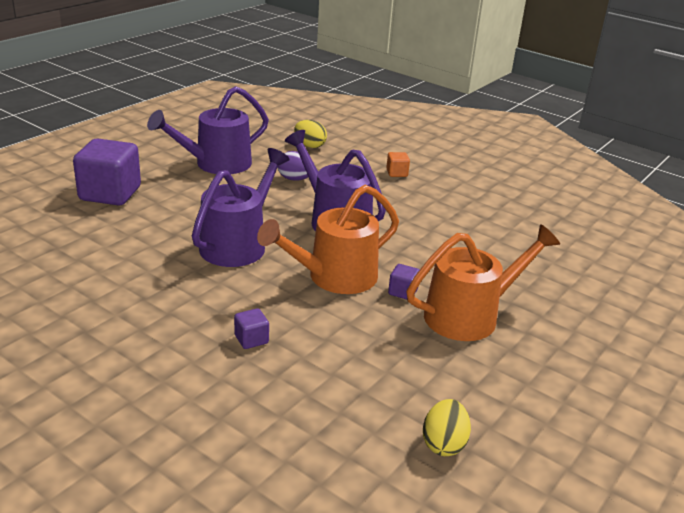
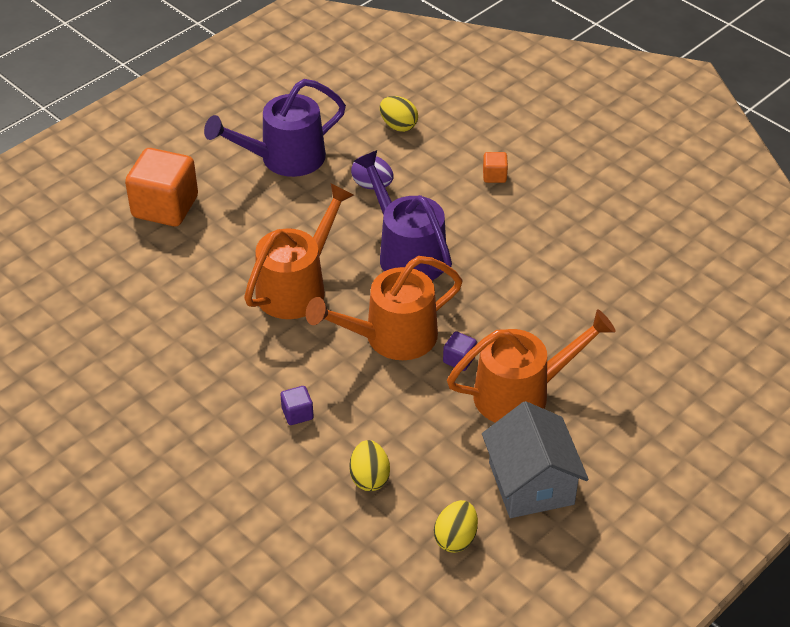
camera: 10 degrees right, 15 degrees up
(110, 193) = (165, 207): purple cube -> orange cube
(238, 244) = (297, 286): purple watering can -> orange watering can
(337, 392) = (369, 478): none -> yellow egg
(505, 388) = (531, 483): none -> grey house

